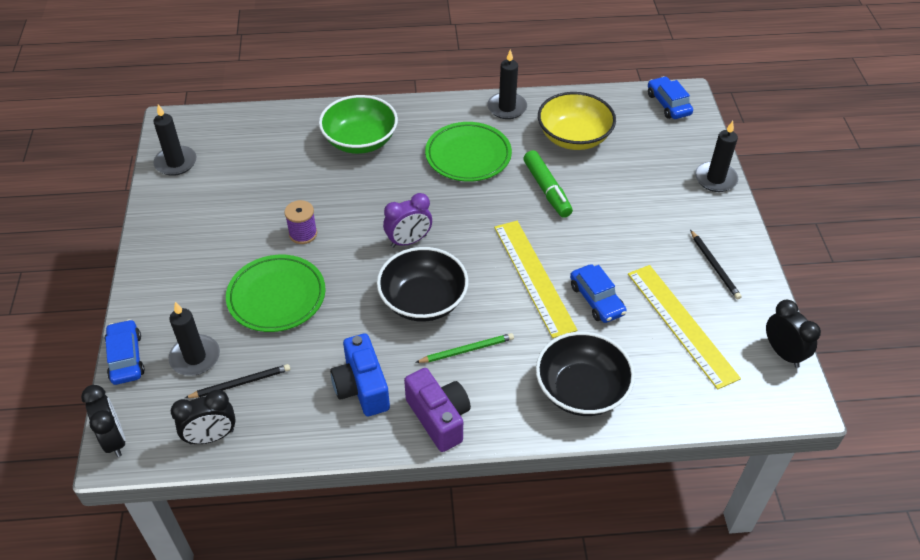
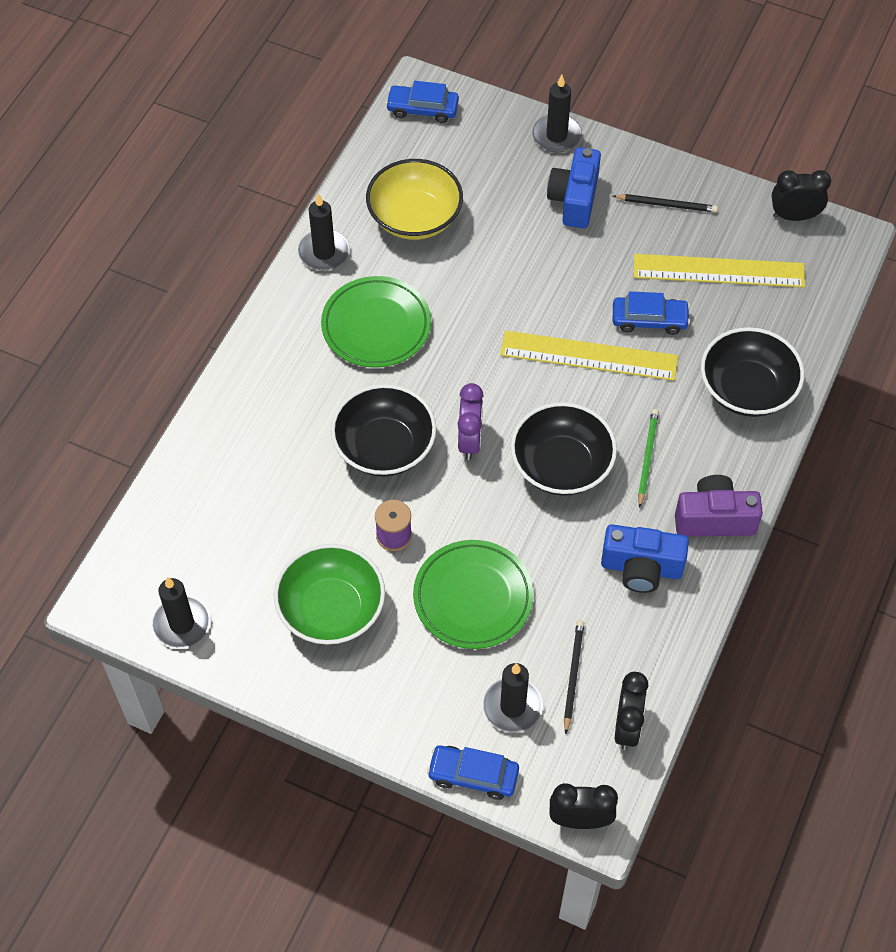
camera: 60 degrees left, 10 degrees up
(360, 141) = (278, 417): green bowl -> green bowl (331, 609)
(372, 200) = (384, 447): none -> black bowl
(547, 190) = (476, 282): green marker -> none
(667, 211) = (574, 200): none -> blue camera

